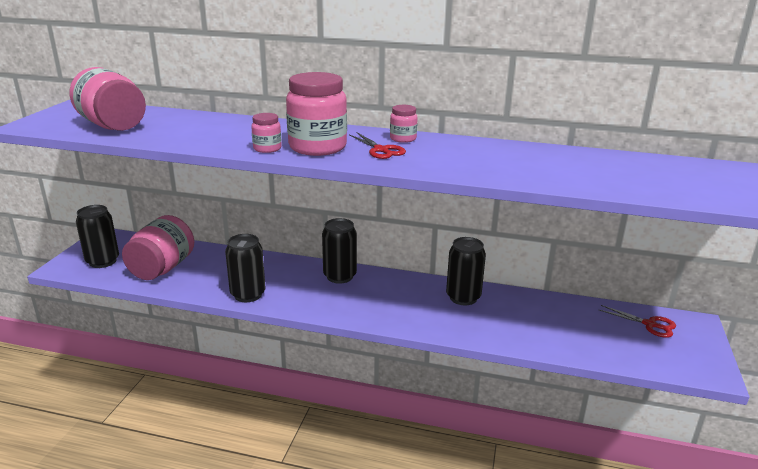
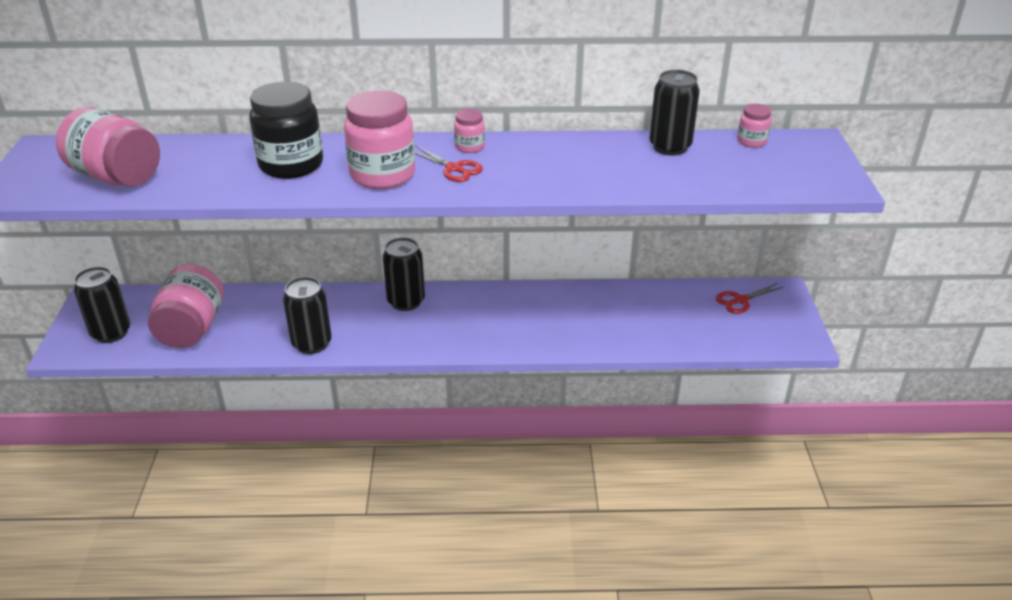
camera: 15 degrees left, 10 degrees up
(248, 133) = (291, 165): none -> black jar
(267, 149) = (327, 186): pink jar -> pink jar (751, 141)
(463, 297) = (549, 303): black can -> black can (670, 147)
(650, 324) = (740, 300): red scissors -> red scissors turned 135 degrees clockwise

